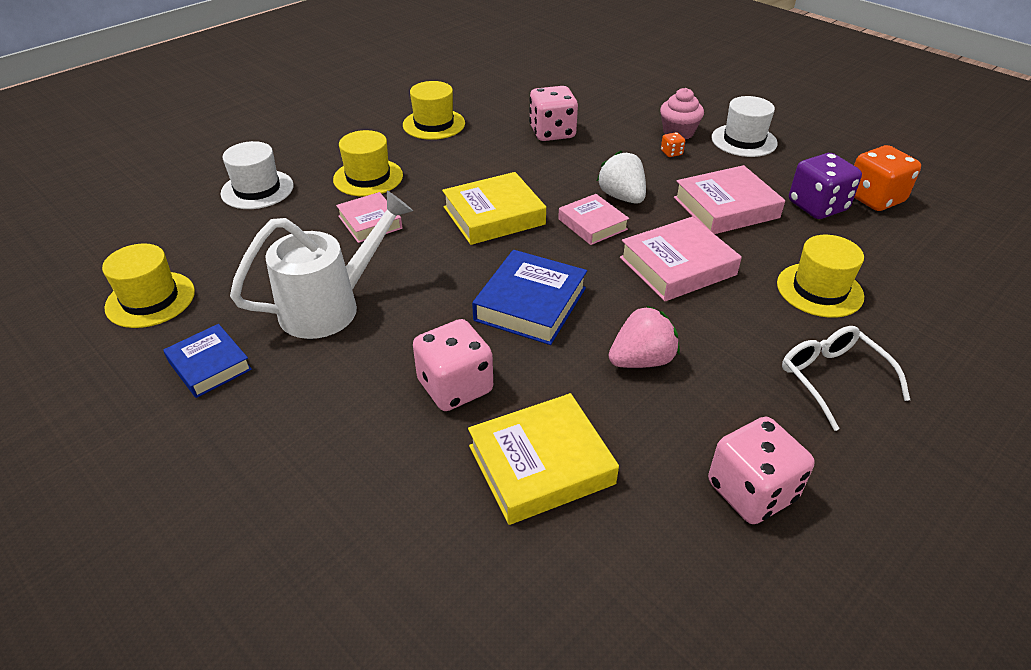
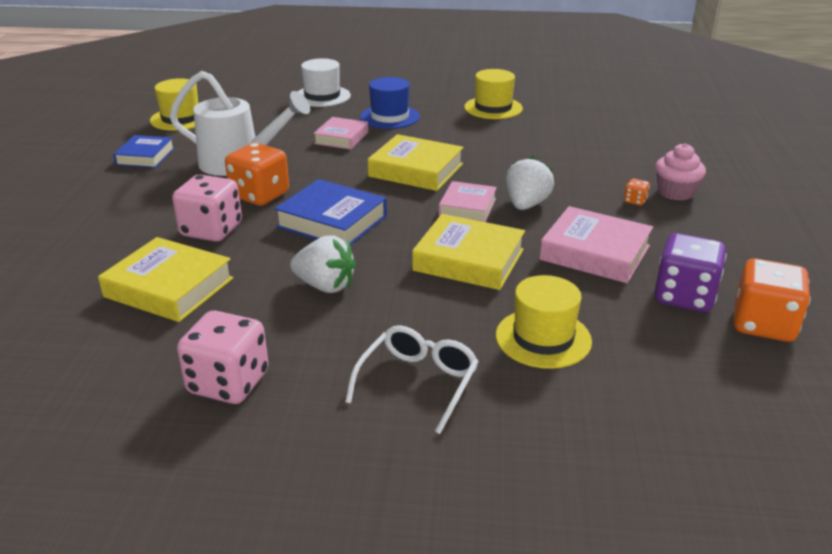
camera: 50 degrees right, 10 degrees down
(368, 177) = (390, 117): yellow hat -> blue hat
(421, 323) = (260, 195): none -> orange dice
(530, 304) = (332, 221): blue book -> blue book turned 45 degrees clockwise
(552, 133) = (566, 147): pink dice -> none
(641, 360) = (325, 286): pink strawberry -> white strawberry
(677, 266) = (469, 260): pink book -> yellow book
(744, 140) = (727, 225): white hat -> none

